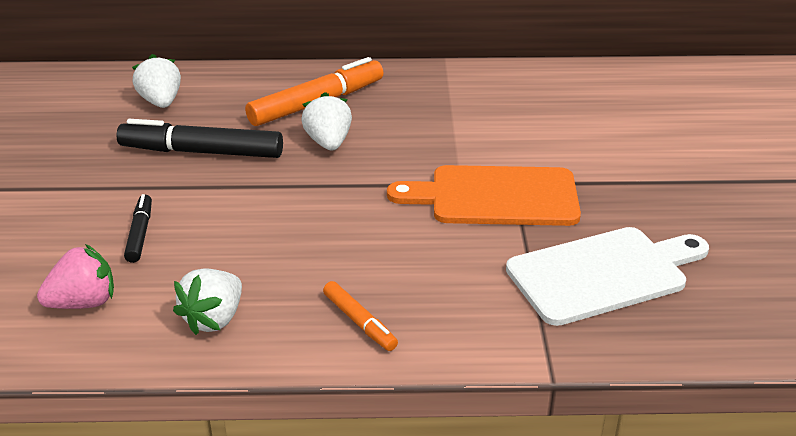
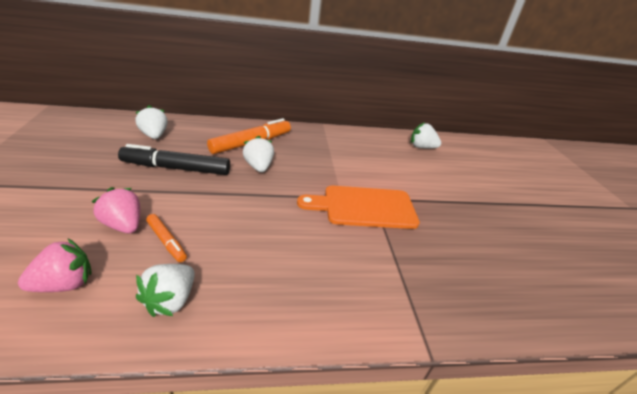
camera: 10 degrees left, 0 degrees up
(140, 234) = (123, 225): black marker -> pink strawberry
(359, 322) = (284, 304): orange marker -> orange marker (166, 241)
(603, 274) = (443, 265): white cutting board -> none
(624, 90) = (421, 147): none -> white strawberry

